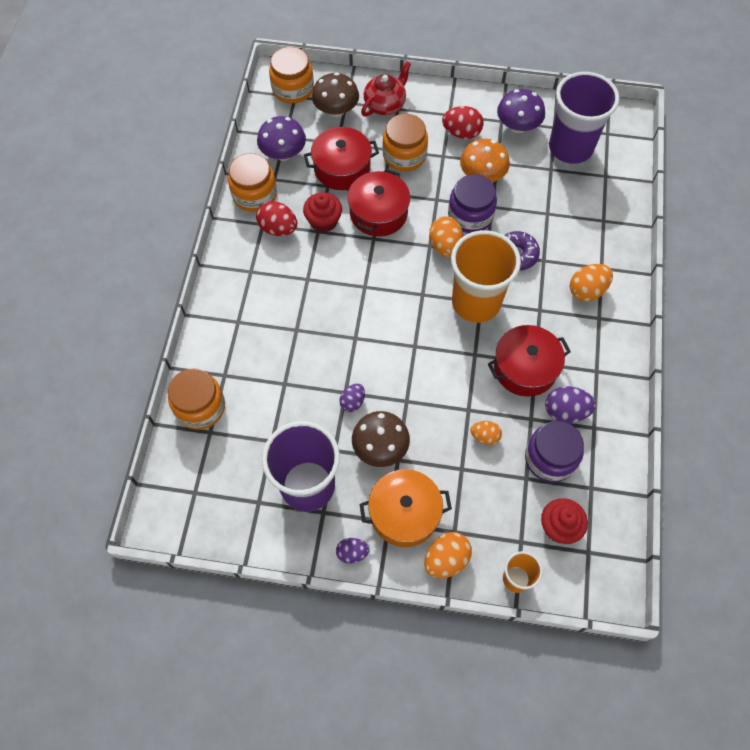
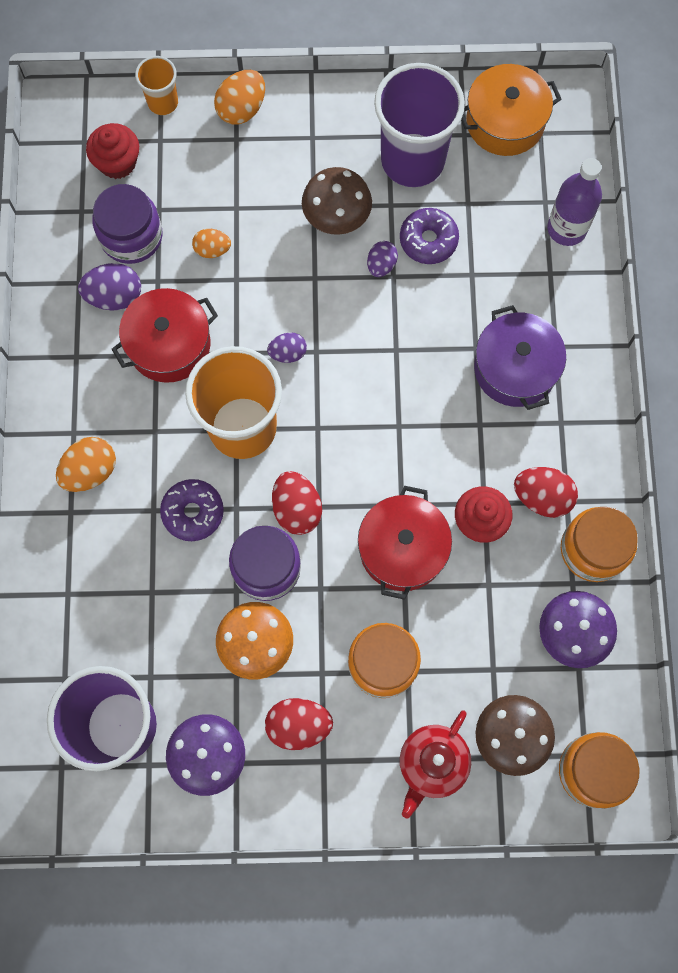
camera: 170 degrees right, 10 degrees up
(200, 407) = (566, 229): orange jar -> purple bottle
(271, 311) = (515, 368): none -> purple pot
(311, 416) = (428, 240): none -> purple donut
(342, 168) = (474, 621): red pot -> none
(352, 553) = (346, 99): purple egg -> purple egg (288, 353)
(404, 513) = (295, 148): orange pot -> orange pot (505, 122)
(445, 246) = (297, 509): orange egg -> red egg

